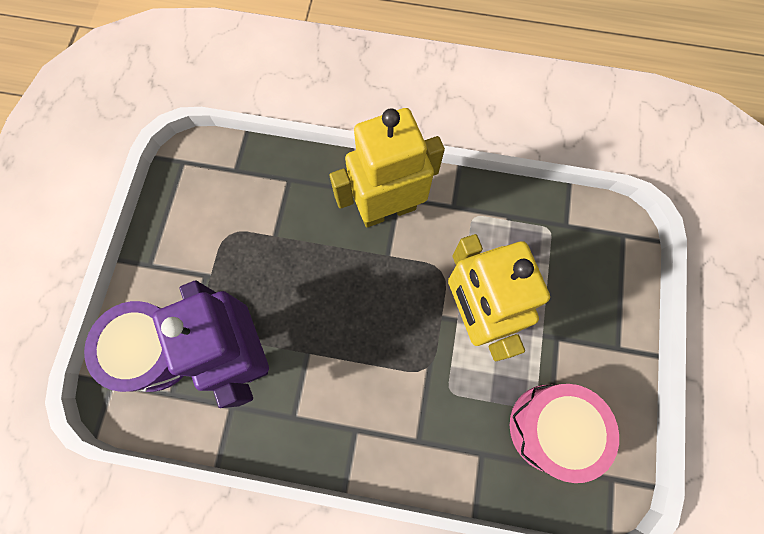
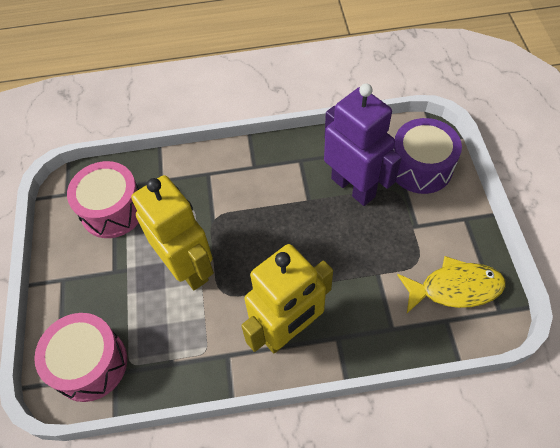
camera: 165 degrees right, 15 degrees down
(208, 196) = (455, 288): none -> yellow fish
(590, 242) = (90, 364): none -> pink drum

